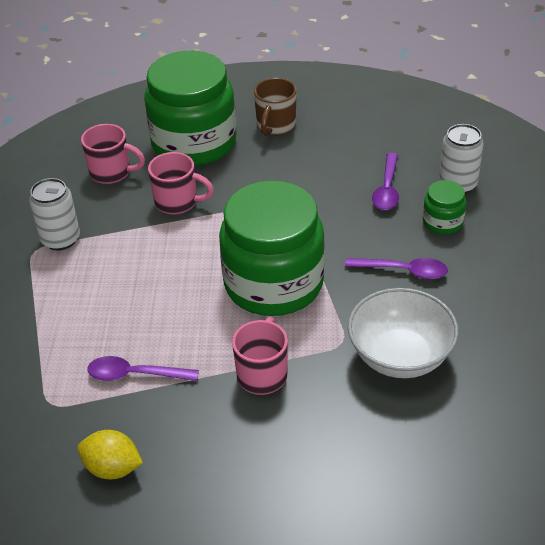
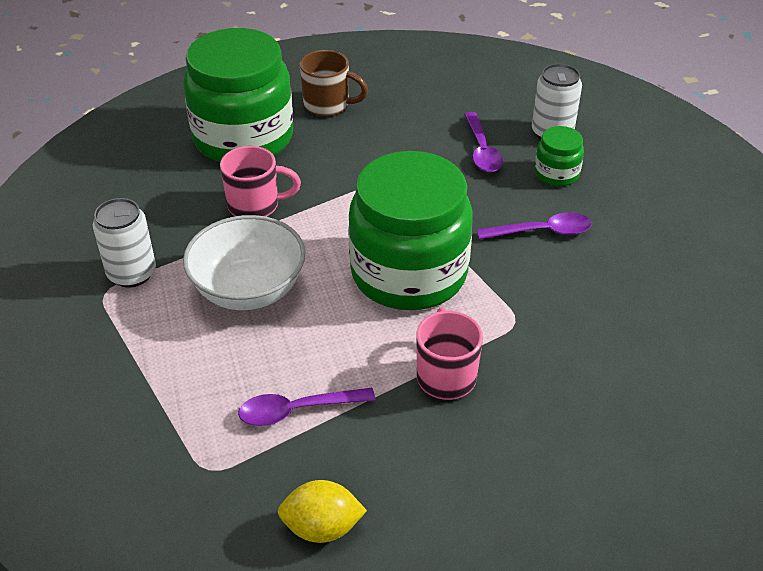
camera: 20 degrees left, 0 degrees up
(112, 172) = (160, 187): pink mug -> none
(275, 126) = (328, 105): brown mug -> brown mug turned 75 degrees counterclockwise
(400, 356) = (584, 322): white bowl -> white bowl (249, 290)

